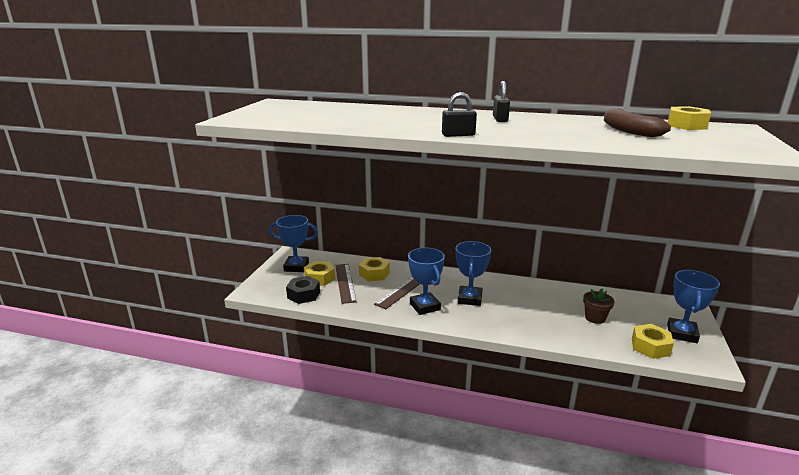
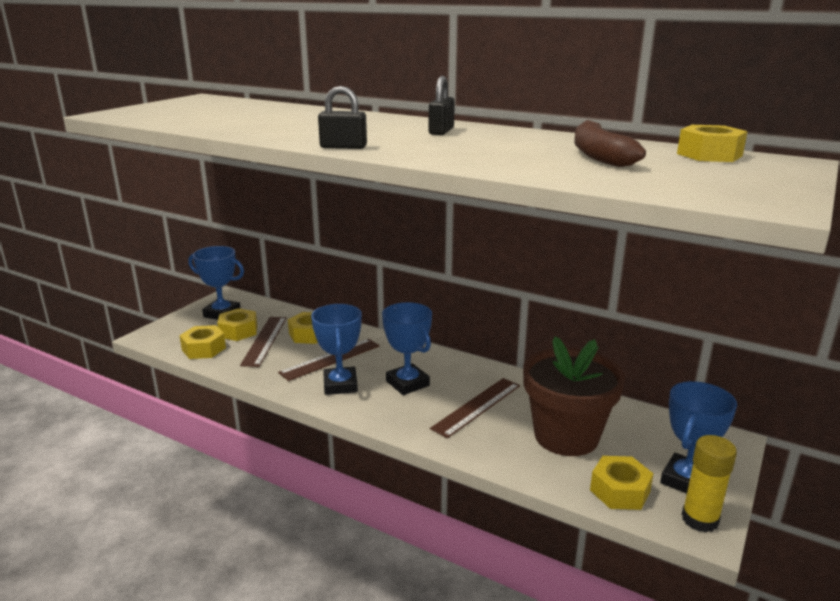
camera: 15 degrees right, 0 degrees up
(303, 295) = (204, 349): black nut -> yellow nut
(469, 299) = (407, 383): blue trophy -> blue trophy turned 60 degrees counterclockwise
(526, 307) = (477, 406): none -> brown ruler
(595, 318) = (566, 436): brown flower pot -> brown flower pot, size x2.21
(705, 355) = (700, 519): none -> yellow glue stick

